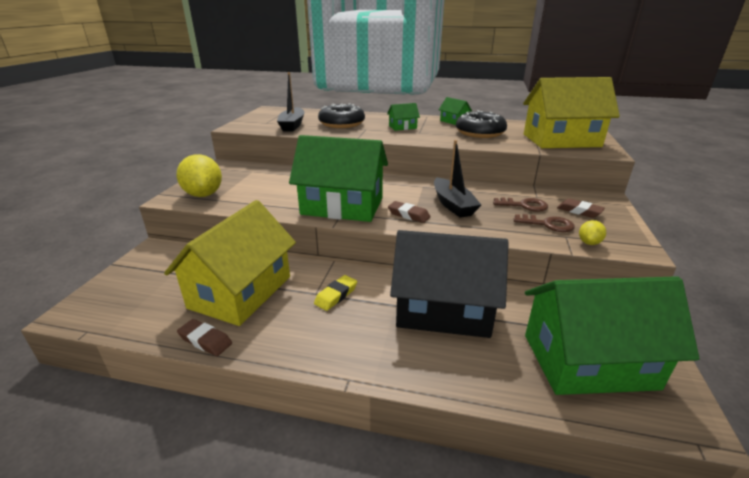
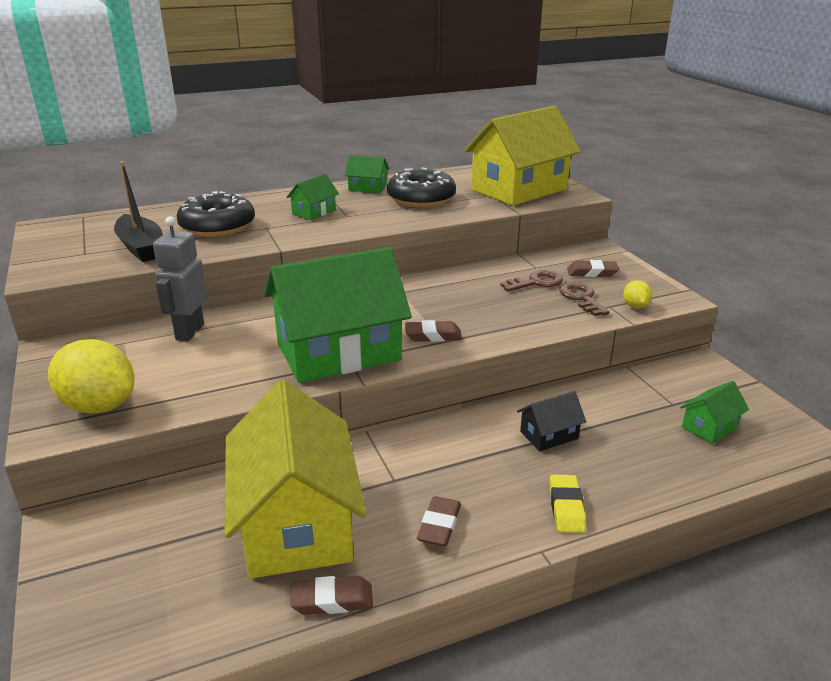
camera: 35 degrees left, 0 degrees up
(285, 175) = (189, 332): none -> grey robot
(307, 330) = (439, 525): none -> brown eraser
(336, 295) = (421, 471): yellow eraser -> yellow eraser (566, 507)
(443, 310) = (549, 435): black house -> black house, size x0.42
(453, 205) = (465, 306): black boat -> none
(548, 224) = (581, 298): brown key -> brown key turned 90 degrees counterclockwise
(588, 361) = (709, 427): green house -> green house, size x0.42

